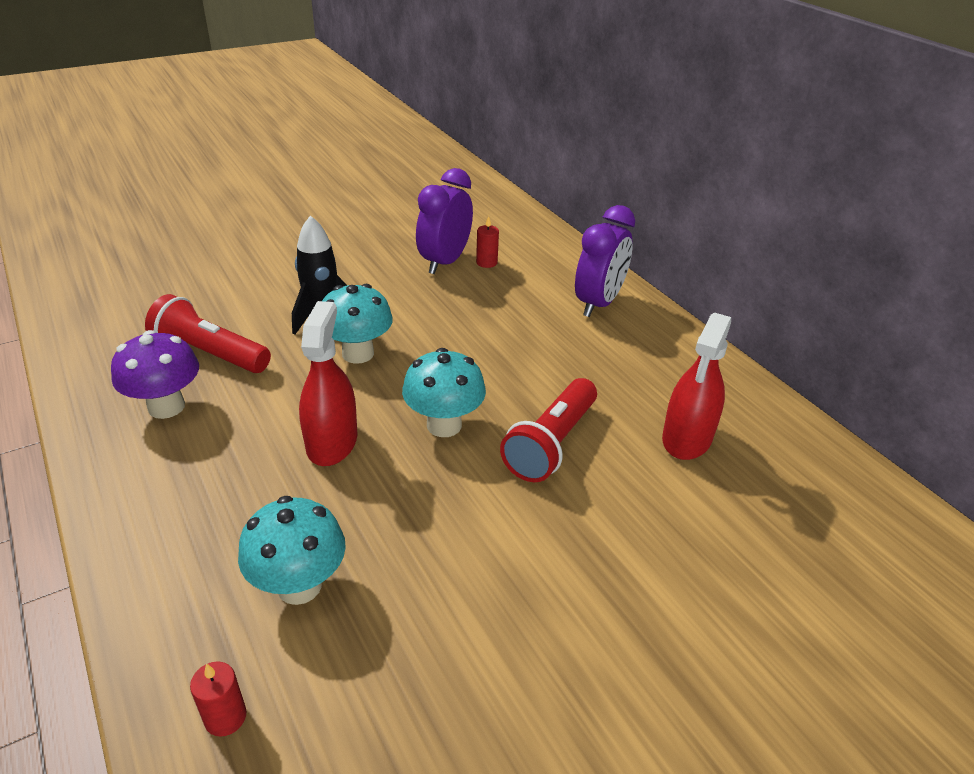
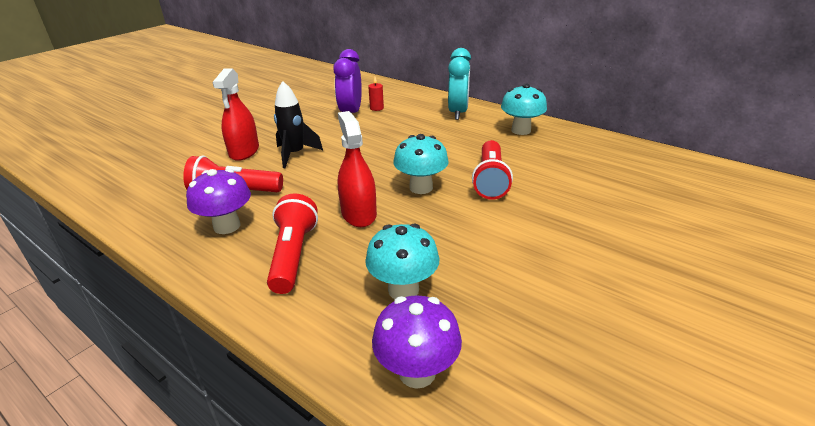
camera: 20 degrees left, 5 degrees down
(209, 480) = (293, 255): none -> red flashlight
(225, 717) = (417, 372): red candle -> purple mushroom
(358, 353) = (336, 167): turquoise mushroom -> turquoise mushroom (521, 130)
(598, 303) = (458, 113): purple clock -> turquoise clock
(687, 438) = (559, 159): red spray bottle -> red spray bottle (244, 151)

